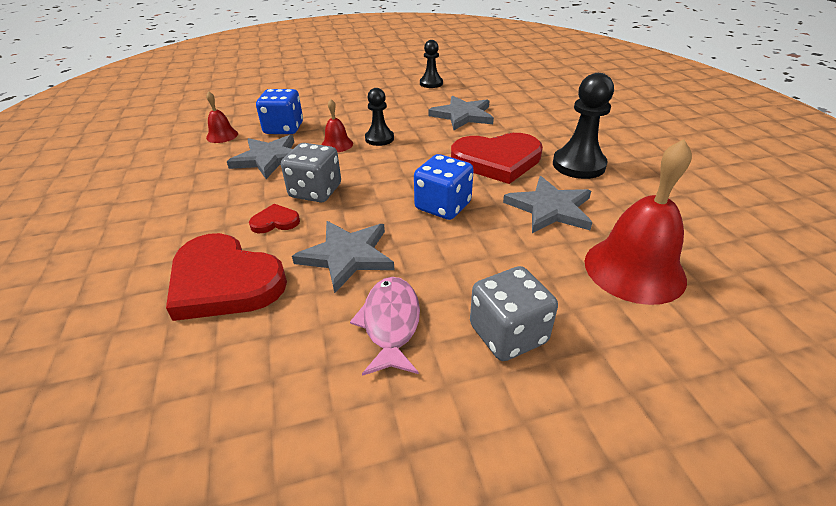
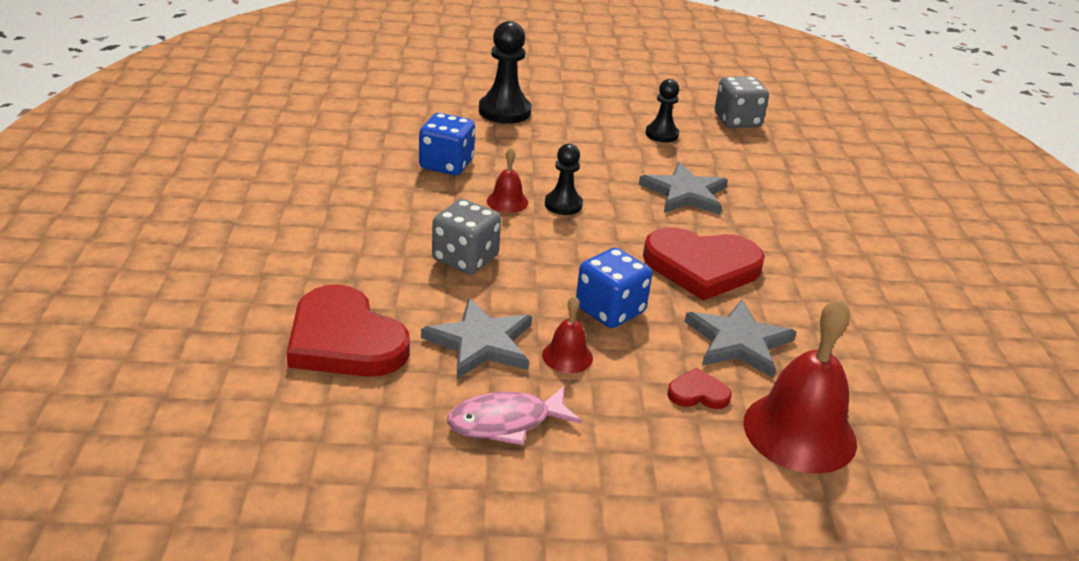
camera: 10 degrees right, 5 degrees down
(222, 135) = (368, 159): red bell -> red bell (567, 356)
(269, 159) = (419, 204): grey star -> none
(275, 221) = (411, 285): red heart -> red heart (698, 393)
(390, 324) = (506, 422): pink fish -> pink fish turned 120 degrees counterclockwise
(508, 334) = (624, 461): grey dice -> grey dice (737, 121)
(578, 165) = (804, 295): black pawn -> black pawn (504, 111)

